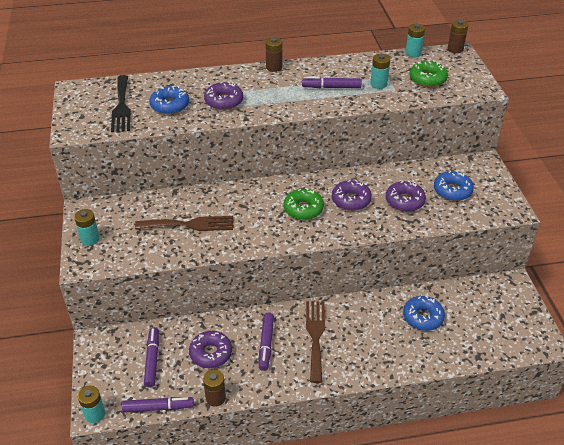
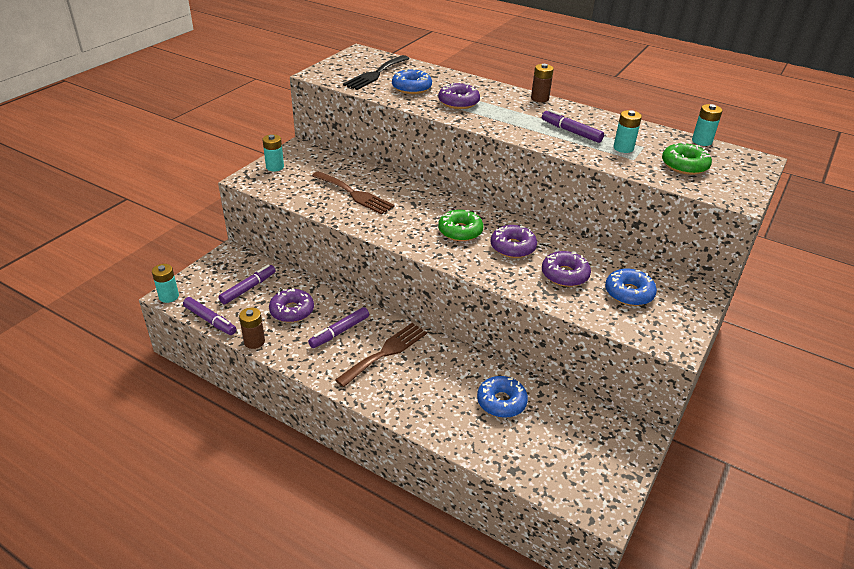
camera: 40 degrees right, 5 degrees down
(455, 49) = (758, 157): brown battery -> none

